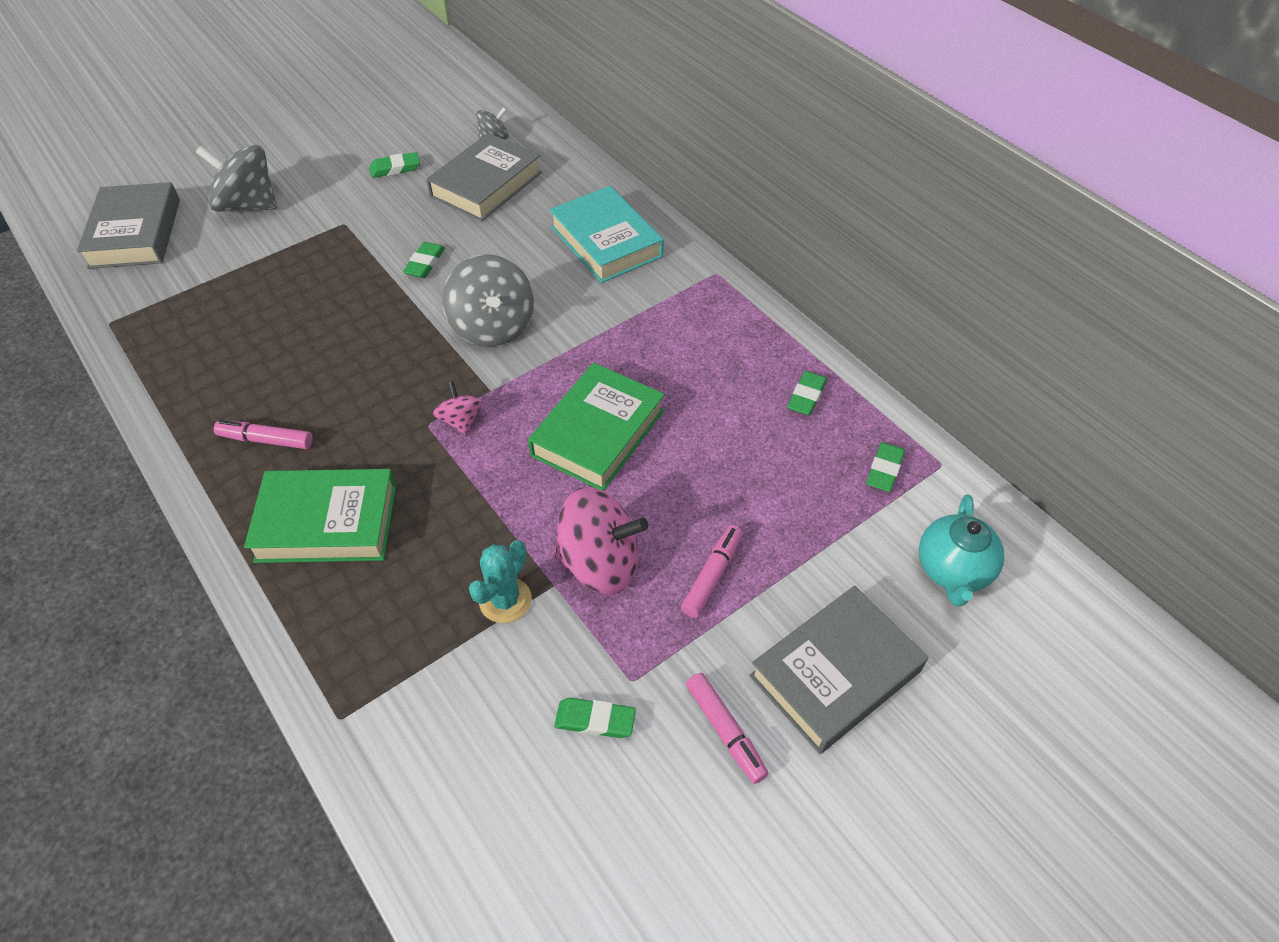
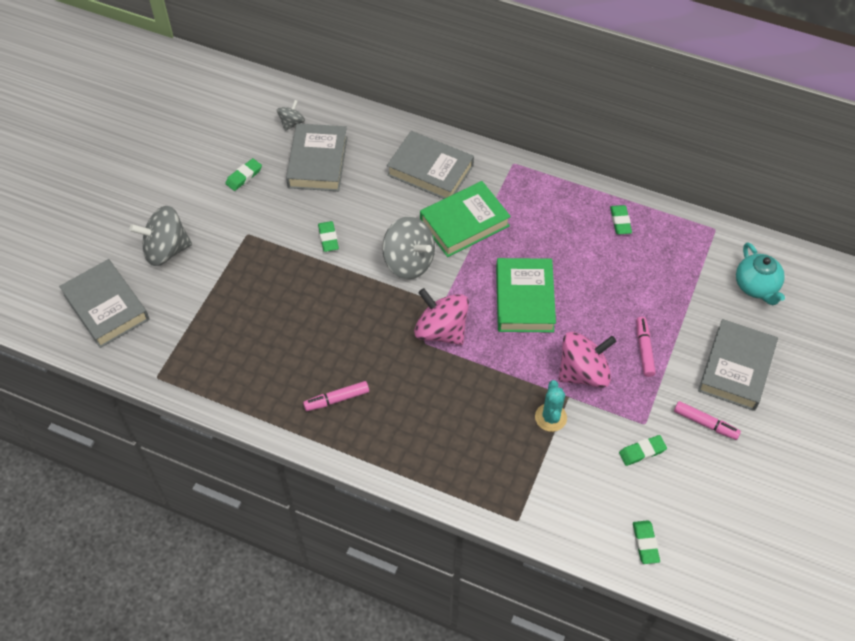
camera: 30 degrees left, 5 degrees up
(327, 523) = (418, 427): green book -> green book (464, 223)
(461, 421) = (441, 330): pink spinning top -> pink spinning top, size x1.92
(606, 242) = (430, 170): turquoise book -> grey book
(884, 470) = (689, 246): green eraser -> green eraser (645, 543)

